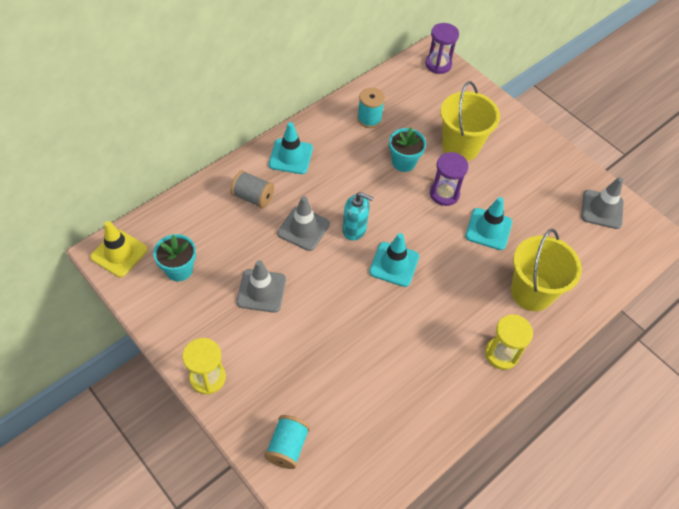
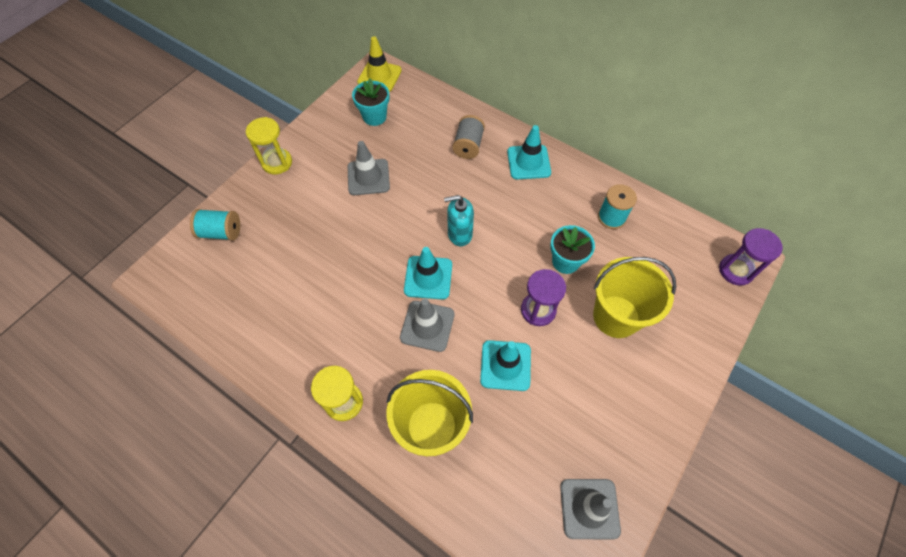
camera: 80 degrees right, 5 degrees up
(303, 228) = (446, 192): grey traffic cone -> grey traffic cone (427, 326)
(354, 229) = (459, 234): turquoise soap dispenser -> turquoise soap dispenser turned 75 degrees clockwise

